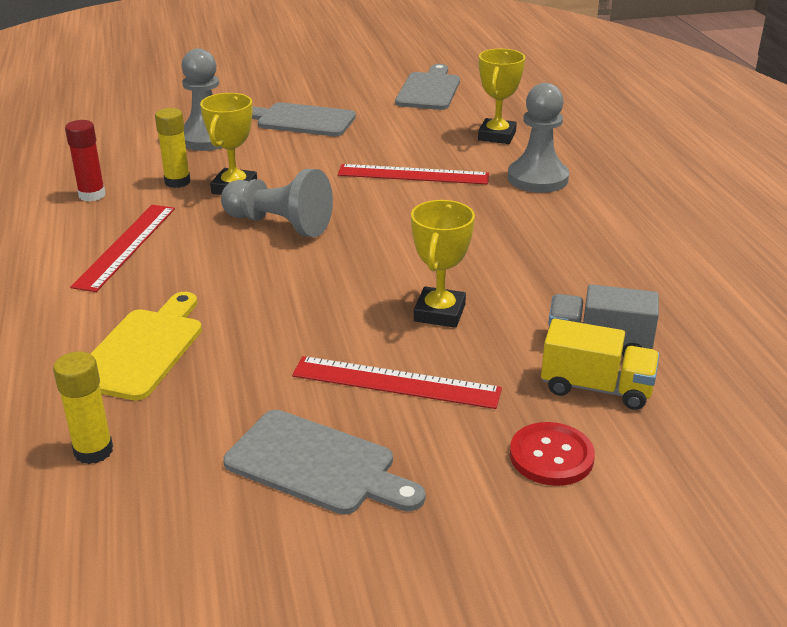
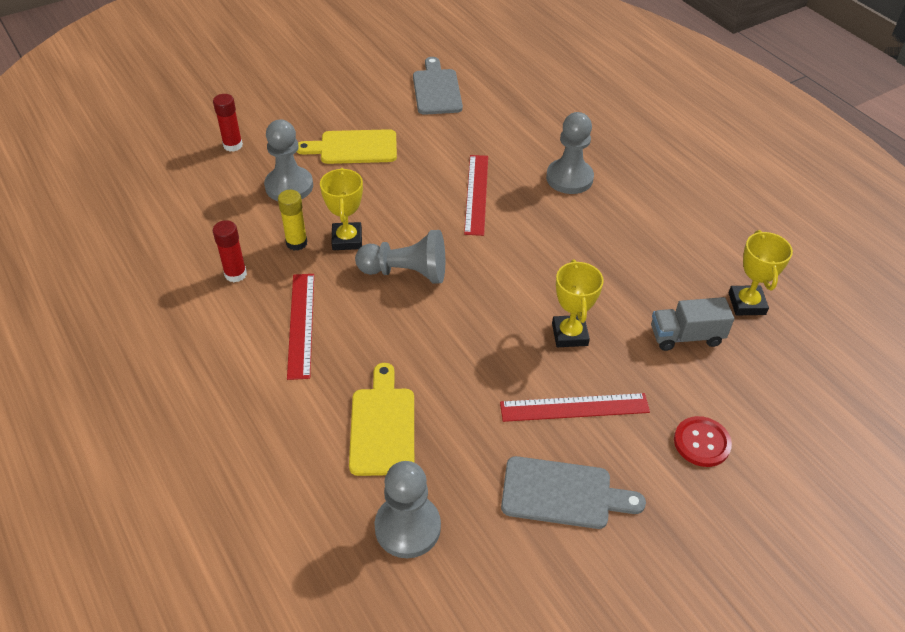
camera: 20 degrees left, 15 degrees up
(93, 451) = (407, 527): yellow glue stick -> grey pawn
(175, 102) = (233, 145): none -> red glue stick
(301, 120) = (354, 148): grey cutting board -> yellow cutting board
(413, 175) = (476, 194): red ruler -> red ruler turned 75 degrees counterclockwise
(497, 136) = (516, 135): yellow trophy -> yellow trophy (747, 304)
(596, 388) = (702, 376): yellow truck -> none

